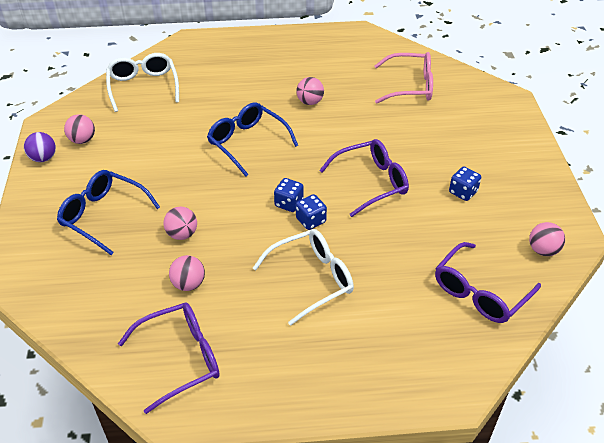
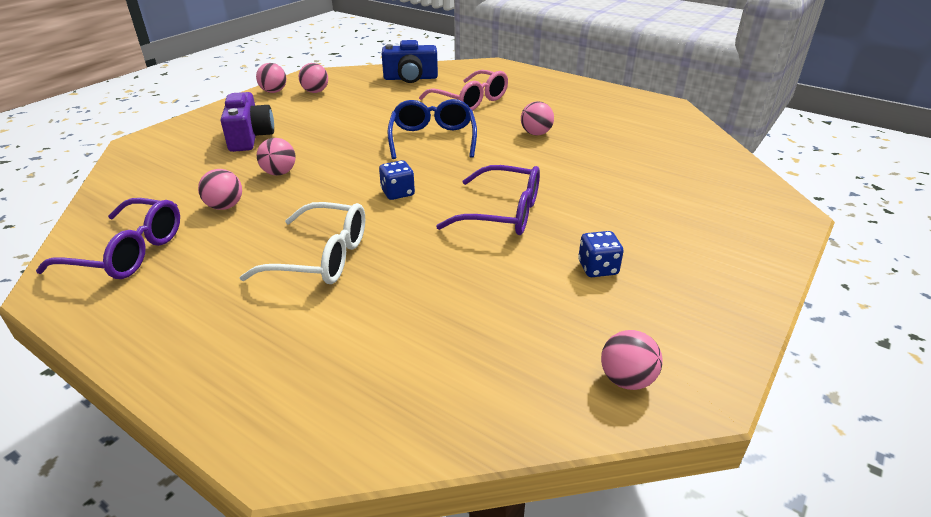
camera: 40 degrees right, 10 degrees down
(43, 158) = (274, 91): purple ball -> pink ball
(103, 215) = (250, 137): blue glasses -> purple camera
(143, 86) = (410, 78): white glasses -> blue camera
(311, 220) = (396, 214): blue dice -> none
(410, 86) = (666, 159): pink glasses -> pink glasses (471, 100)
(480, 292) = (473, 373): purple glasses -> none

